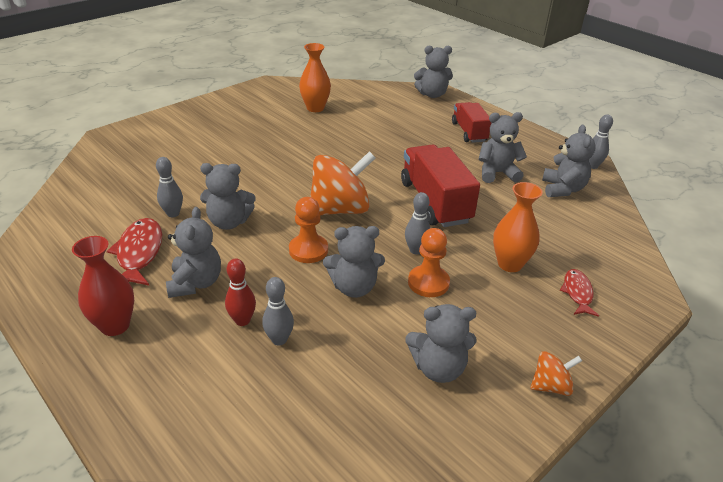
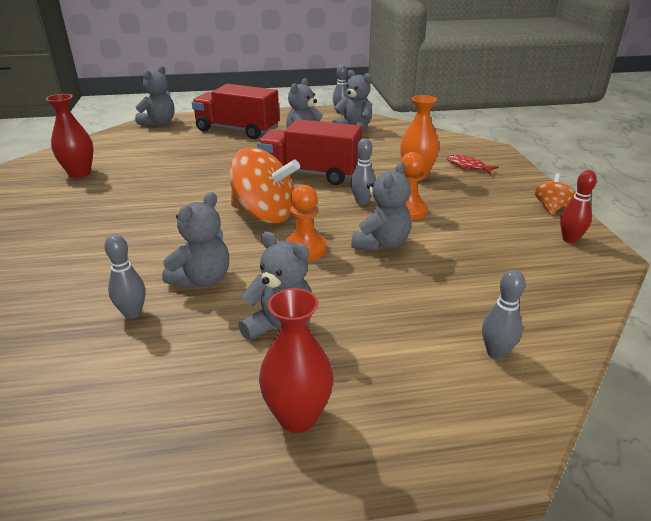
camera: 55 degrees left, 5 degrees down
(139, 253) = (177, 361): red fish -> none
(242, 320) = (372, 317): red bowling pin -> red bowling pin (569, 239)
(279, 339) = (418, 304): grey bowling pin -> grey bowling pin (496, 353)
(315, 108) = (79, 173): orange vase -> red vase
(340, 209) = (264, 214): orange spinning top -> orange spinning top turned 105 degrees clockwise
(438, 368) = (507, 240): grey teddy bear -> none
(469, 132) = (237, 130): red truck -> red truck, size x1.58

